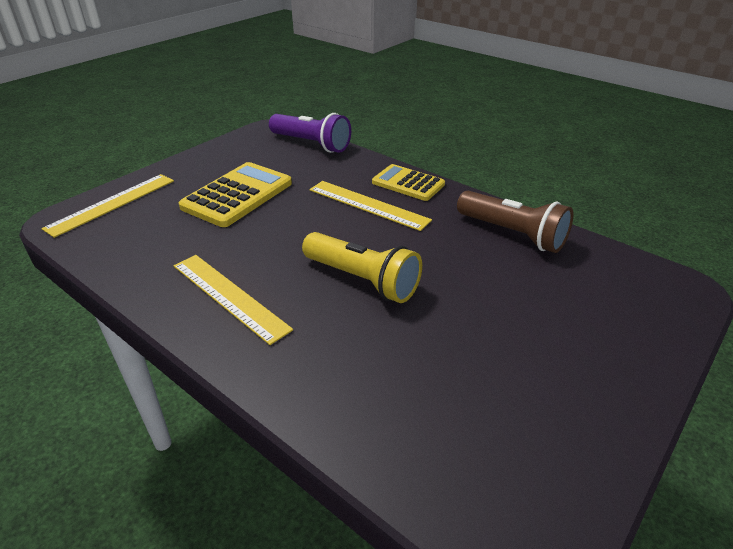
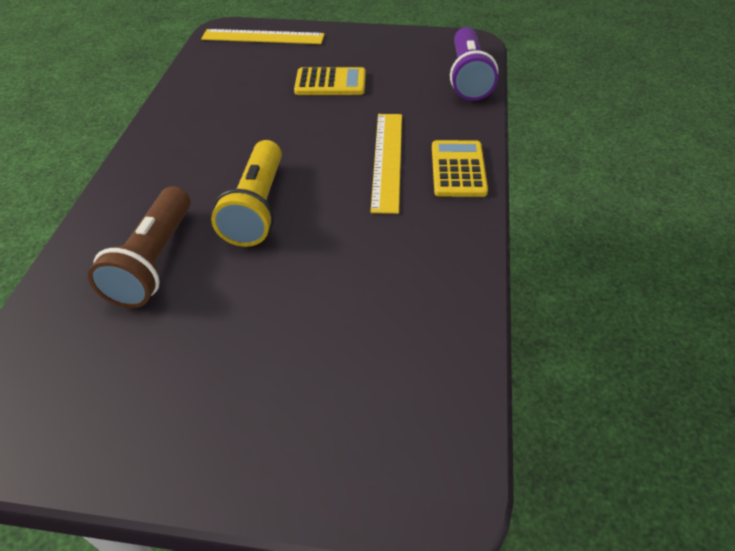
camera: 60 degrees right, 10 degrees up
(229, 296) = (185, 147): yellow ruler -> none
(237, 195) = (330, 83): yellow calculator -> yellow calculator, size x0.66
(512, 234) = (428, 286): brown flashlight -> brown flashlight (154, 261)

